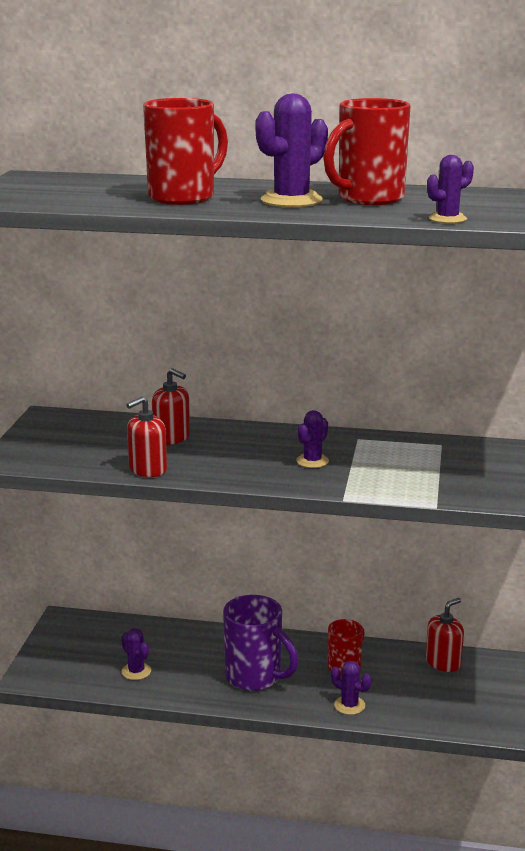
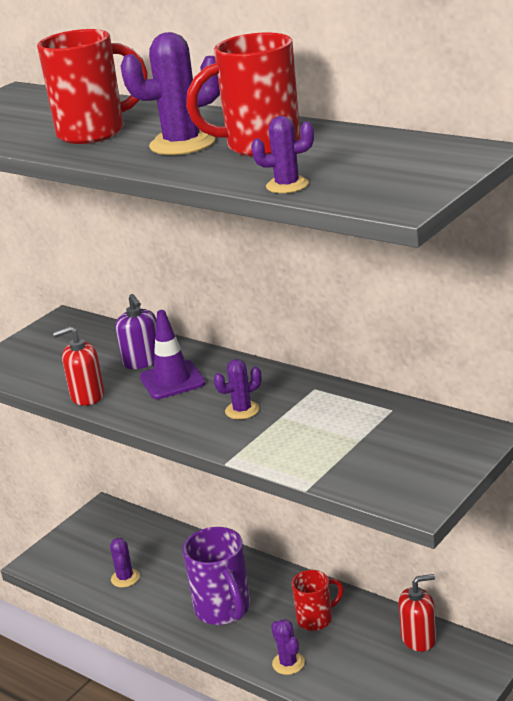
camera: 30 degrees right, 5 degrees up
(172, 438) = (142, 361): red soap dispenser -> purple soap dispenser
(219, 448) = (172, 380): none -> purple traffic cone

